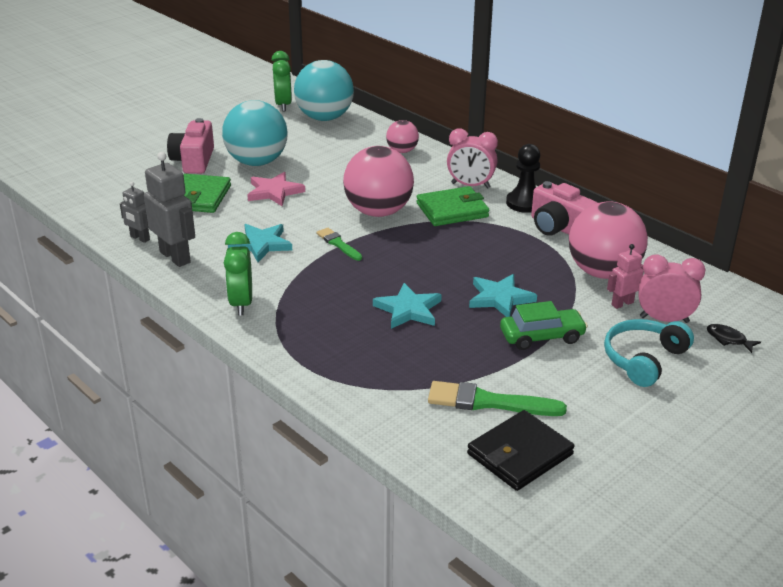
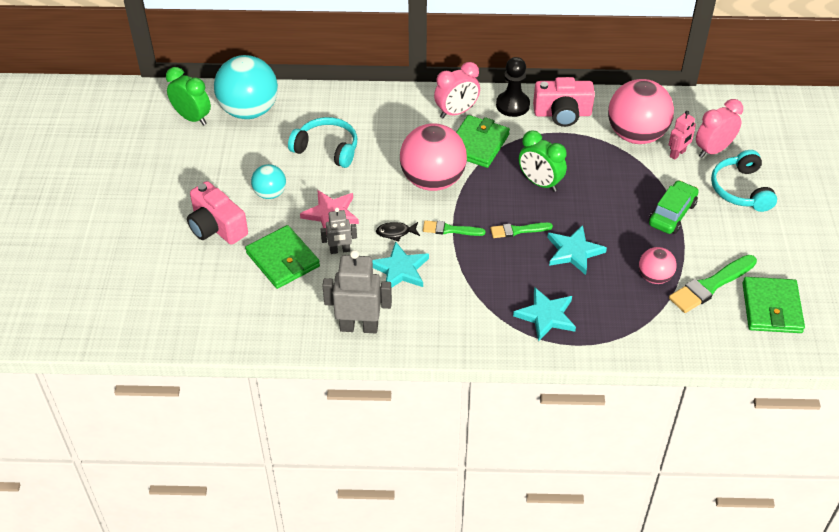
camera: 45 degrees left, 15 degrees up
(139, 238) = (304, 331): grey robot -> grey robot (340, 250)
(241, 303) = (468, 329): green clock -> green clock (540, 183)
(257, 162) = (270, 193): turquoise ball -> turquoise ball, size x0.52
(338, 159) = (327, 149): none -> turquoise headphones
(388, 272) = (518, 230): none -> green brush
(402, 151) = (361, 109): pink ball -> pink ball (654, 277)
(500, 298) = (610, 201): turquoise star -> turquoise star (546, 316)
(520, 454) = (771, 308): black wallet -> green wallet
(622, 303) = (677, 154): pink robot -> pink robot turned 150 degrees counterclockwise
(728, 339) = (760, 141): black fish -> black fish (395, 232)

